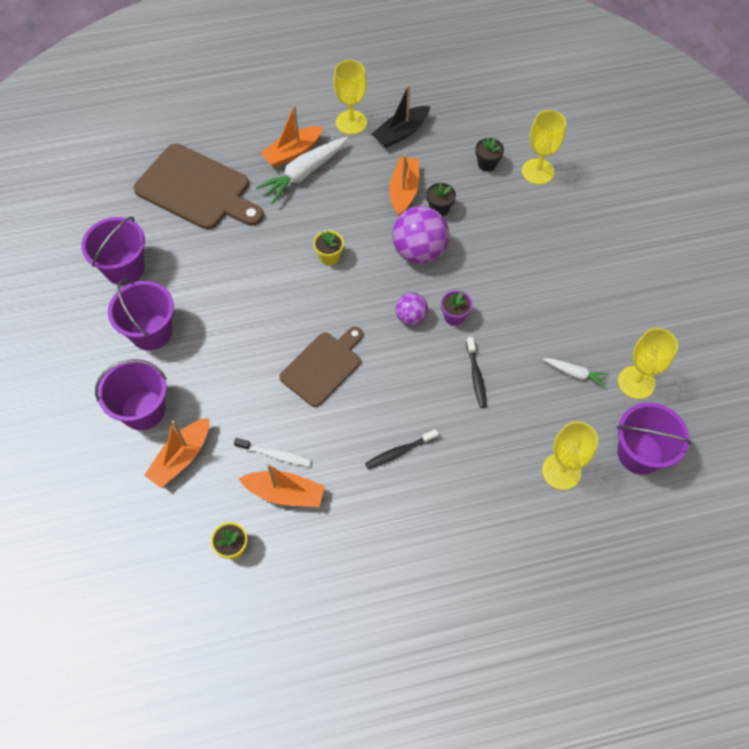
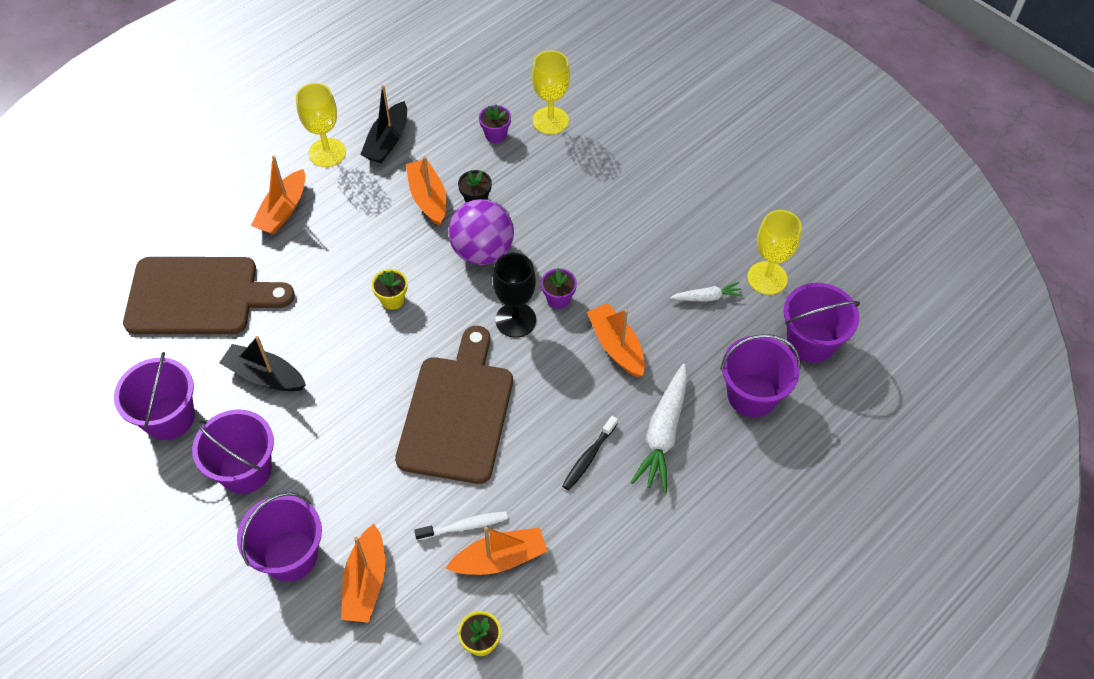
camera: 30 degrees left, 5 degrees down
(205, 270) = (265, 376): none -> black boat
(304, 174) = (309, 227): white carrot -> white carrot (663, 433)
(323, 366) = (457, 413): brown cutting board -> brown cutting board, size x1.54
(411, 317) = (515, 320): purple ball -> black goblet
(476, 376) = (616, 346): black toothbrush -> orange boat
(487, 164) = (496, 135): black flower pot -> purple flower pot
(561, 471) = (752, 395): yellow goblet -> purple bucket

